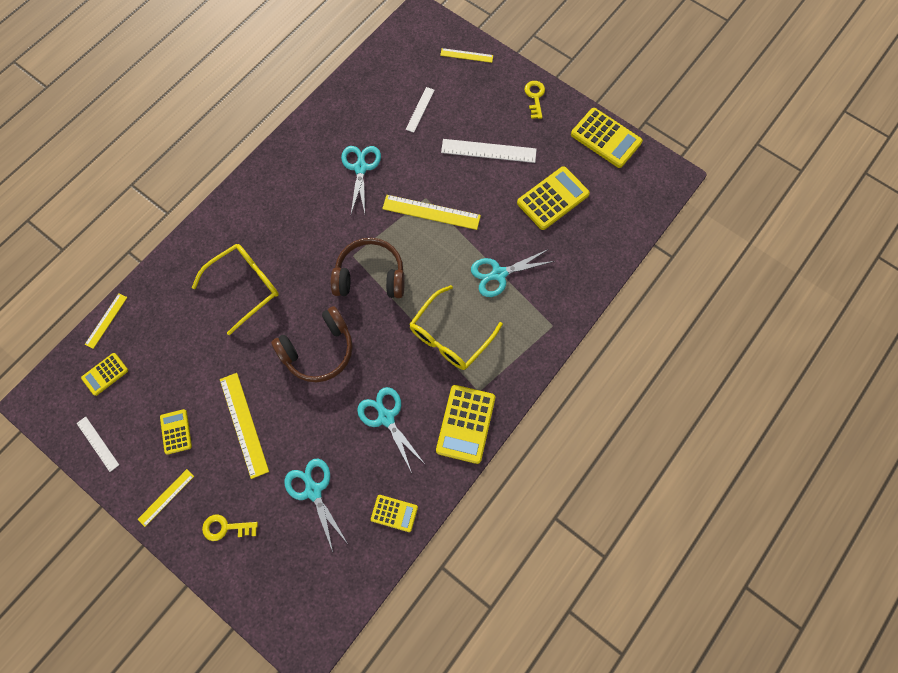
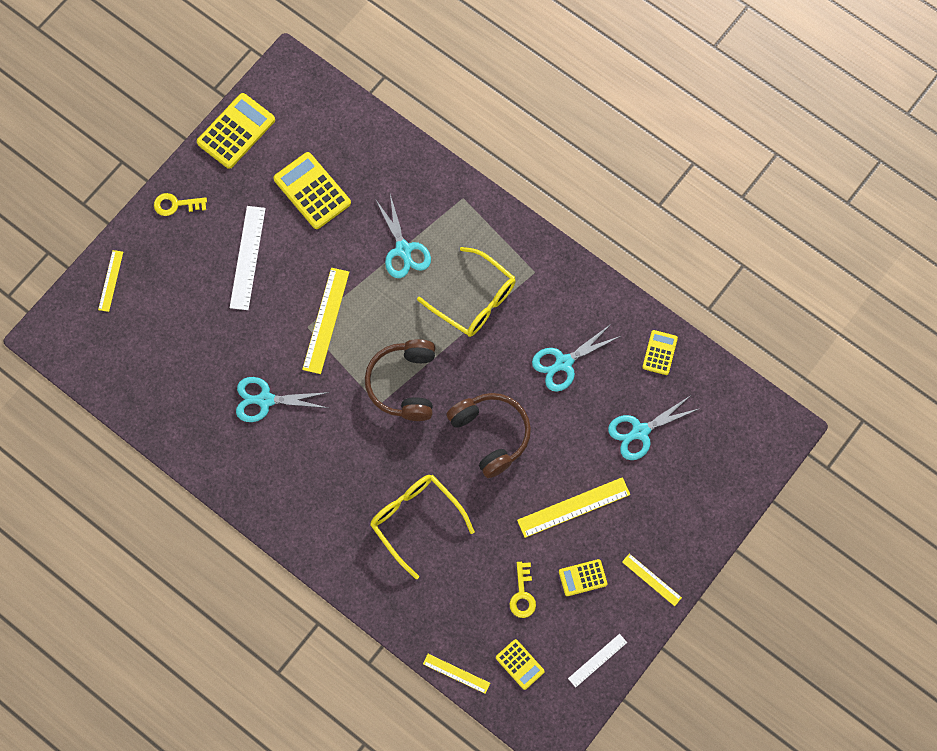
camera: 90 degrees left, 0 degrees up
(226, 527) = (679, 515): yellow key -> yellow key (522, 594)
(420, 109) = (187, 334): white ruler -> none
(465, 424) = (569, 285): yellow calculator -> none

